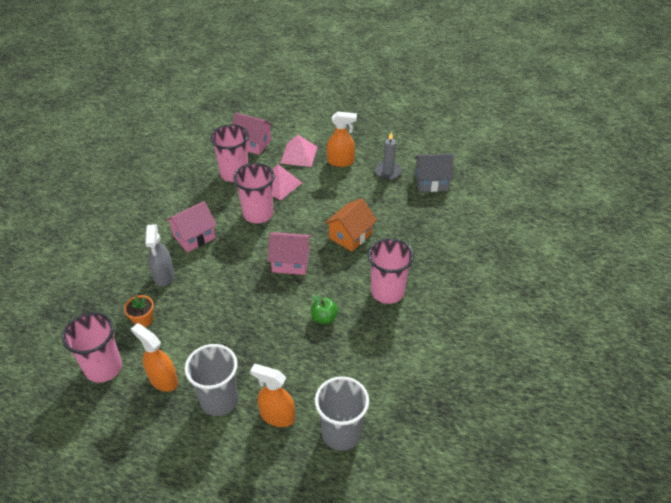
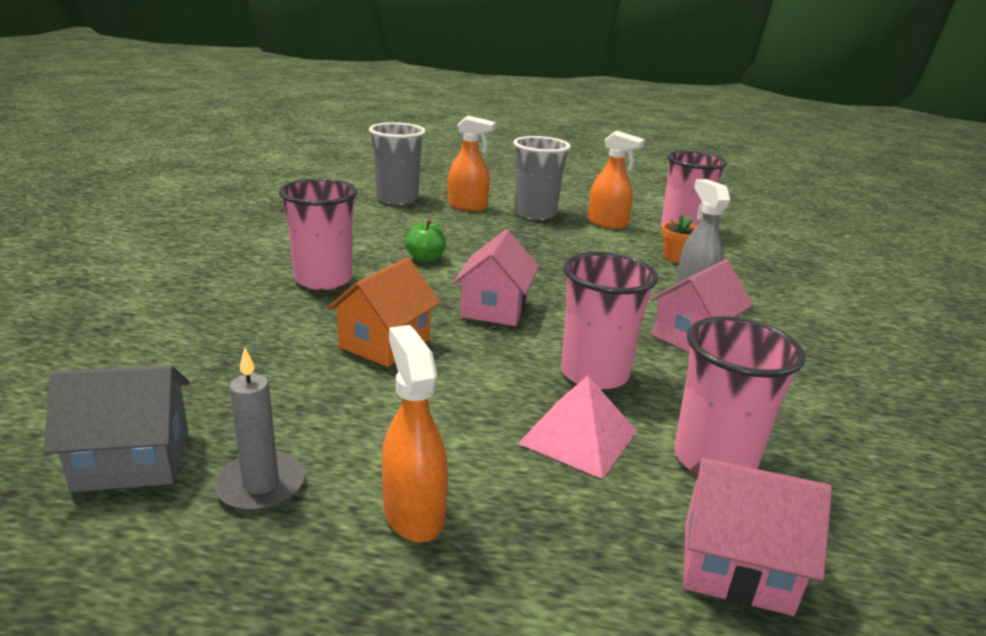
camera: 170 degrees right, 20 degrees down
(291, 262) = (494, 308): pink house -> pink house turned 75 degrees counterclockwise
(298, 154) = (559, 531): pink pyramid -> none
(341, 161) = (413, 513): orange spray bottle -> orange spray bottle turned 75 degrees clockwise

